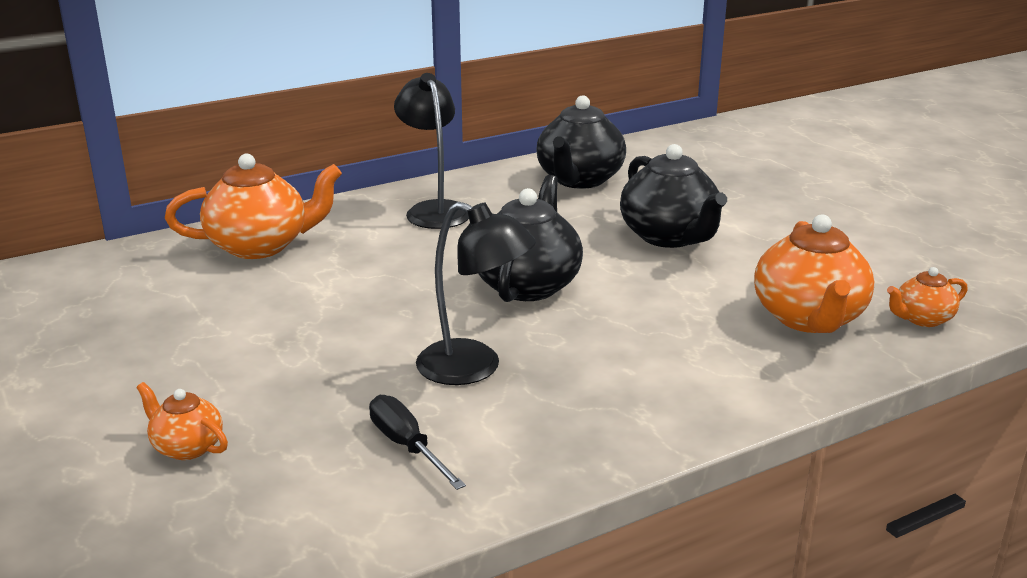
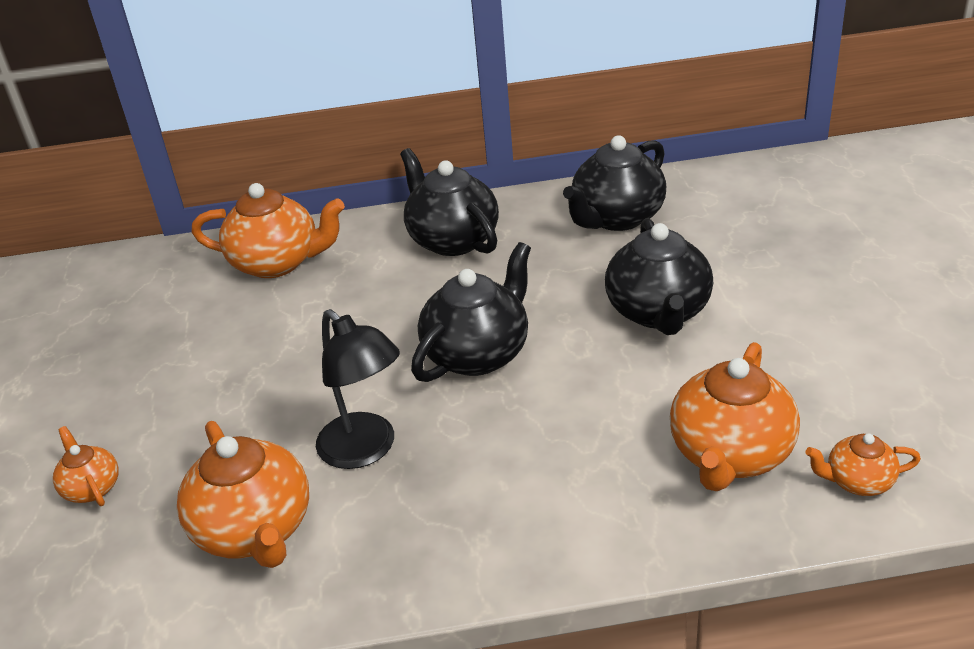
camera: 25 degrees right, 10 degrees up
(407, 446) = (255, 530): black screwdriver -> orange teapot
(434, 210) = (452, 240): black lamp -> black teapot

